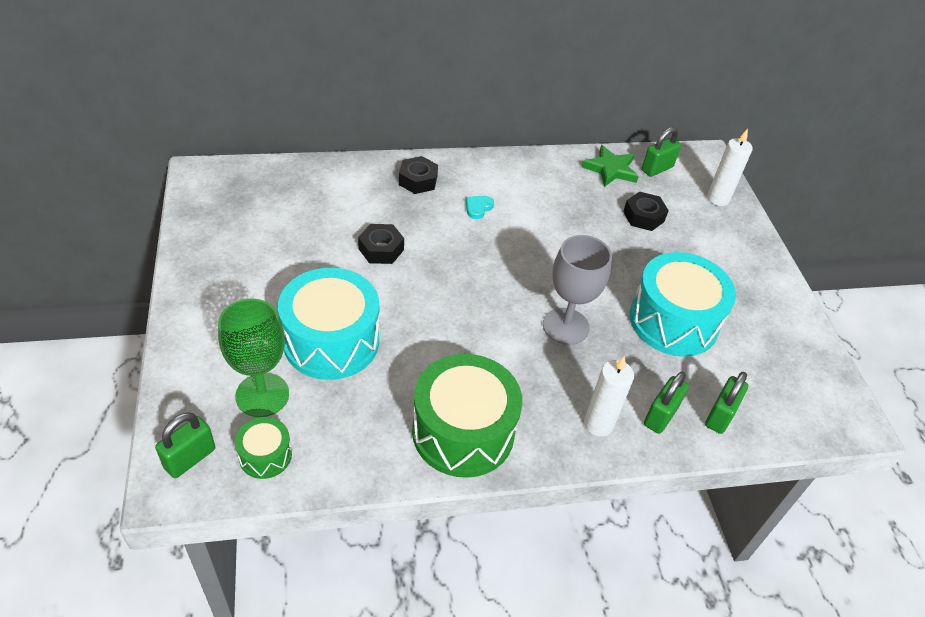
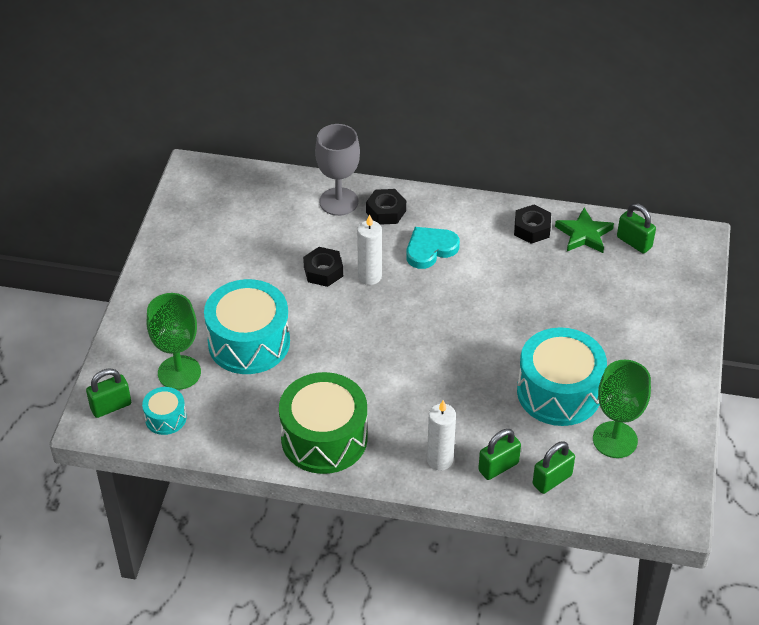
camera: 25 degrees right, 0 degrees up
(265, 455) = (165, 418): green drum -> turquoise drum
(478, 208) = (430, 249): turquoise heart -> turquoise heart, size x1.81
(565, 326) = (455, 374): grey goblet -> grey goblet (338, 201)
(643, 216) = (589, 289): black nut -> black nut (532, 229)
(657, 168) = (634, 242): green padlock -> green padlock turned 60 degrees clockwise
(718, 198) = (680, 285): white candle -> white candle (369, 276)
(752, 357) = (615, 440): none -> green goblet

